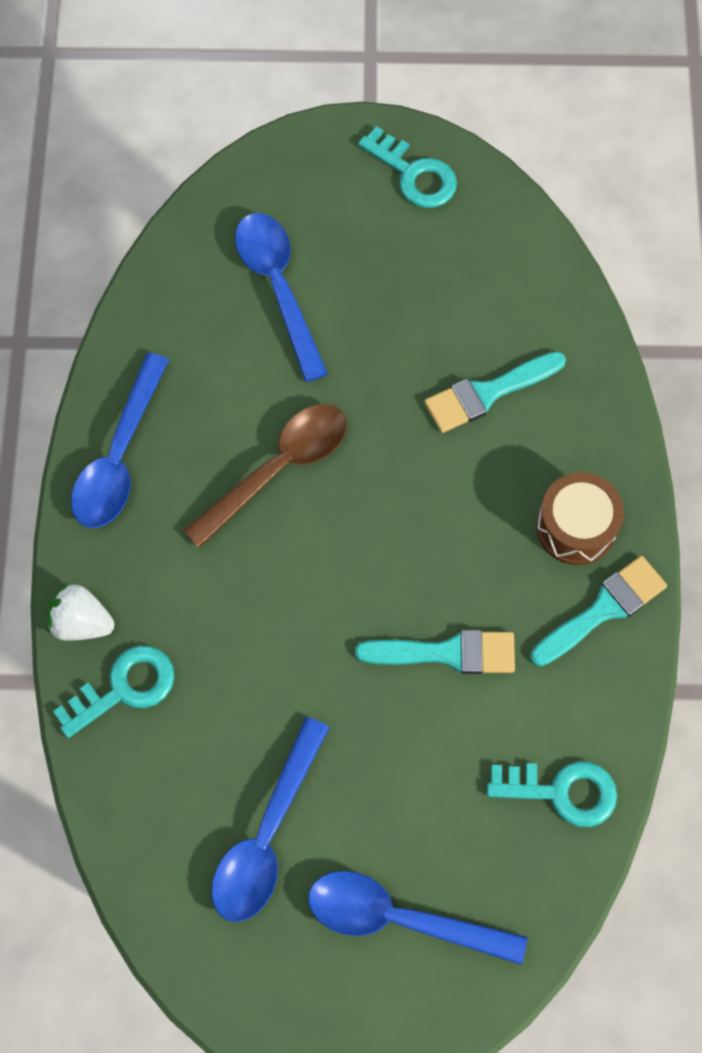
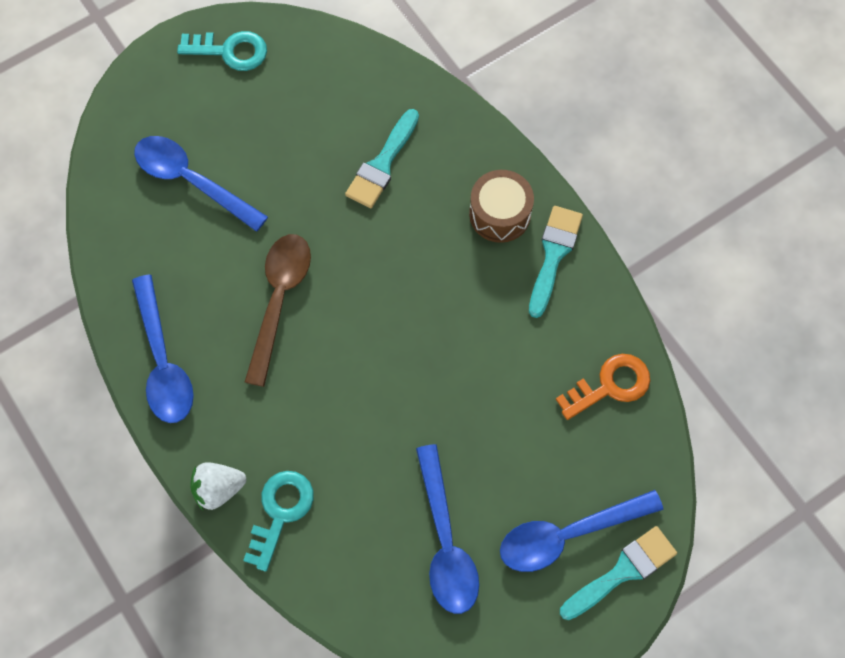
camera: 35 degrees left, 0 degrees up
(446, 653) = (476, 347): turquoise brush -> turquoise brush (622, 571)
(562, 792) = (610, 385): turquoise key -> orange key

